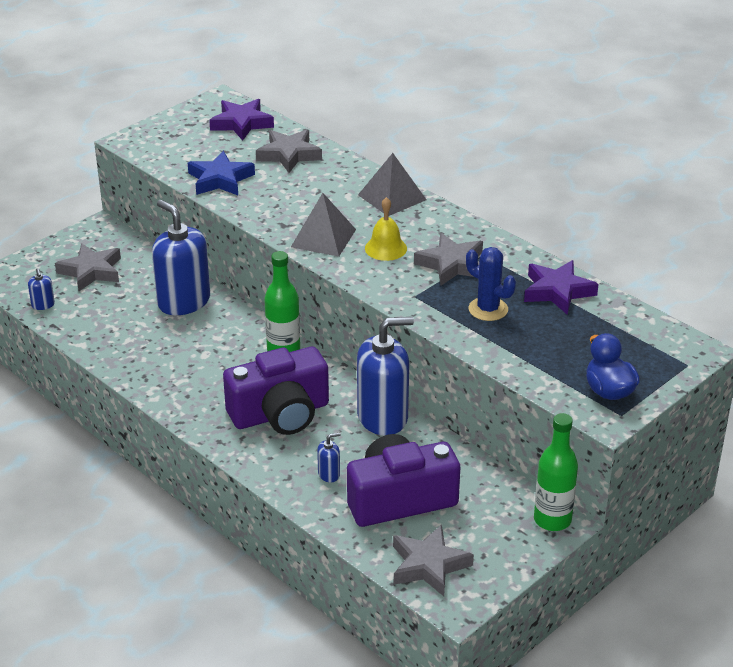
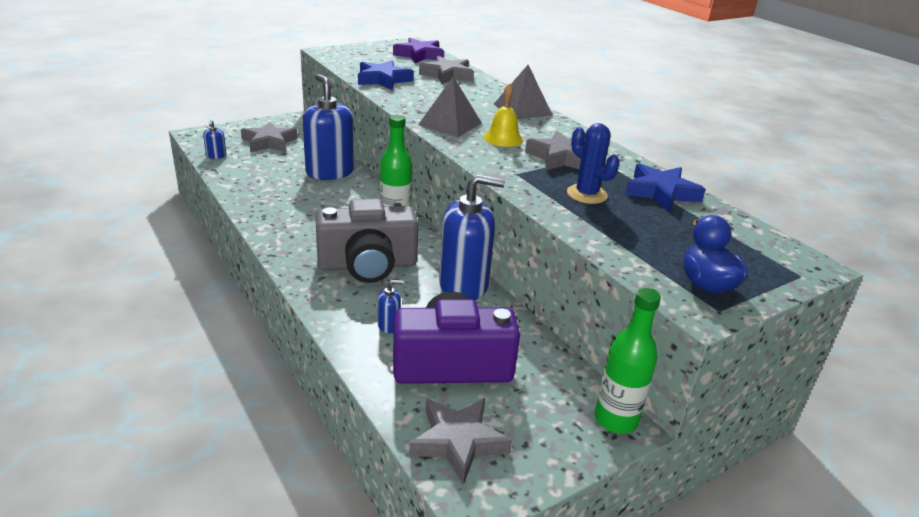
camera: 10 degrees right, 5 degrees down
(280, 414) = (367, 265): purple camera -> grey camera
(557, 291) = (661, 192): purple star -> blue star

